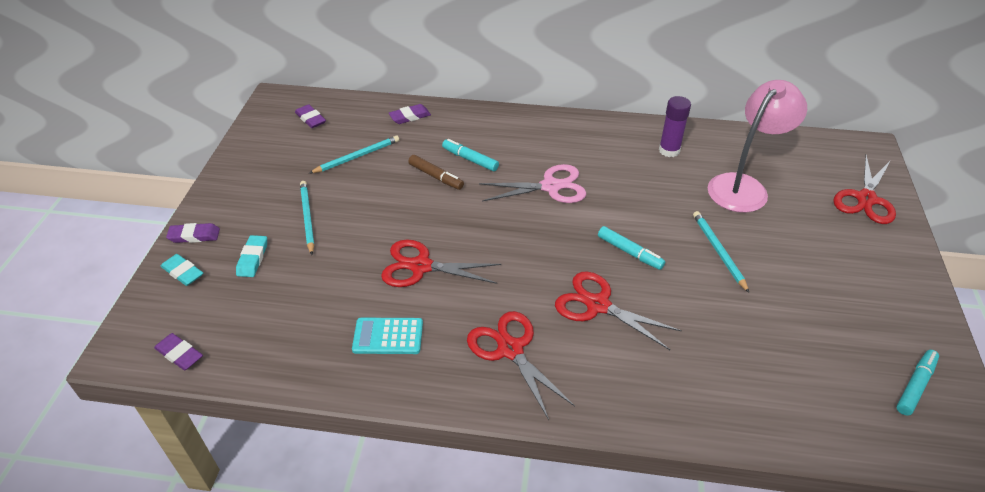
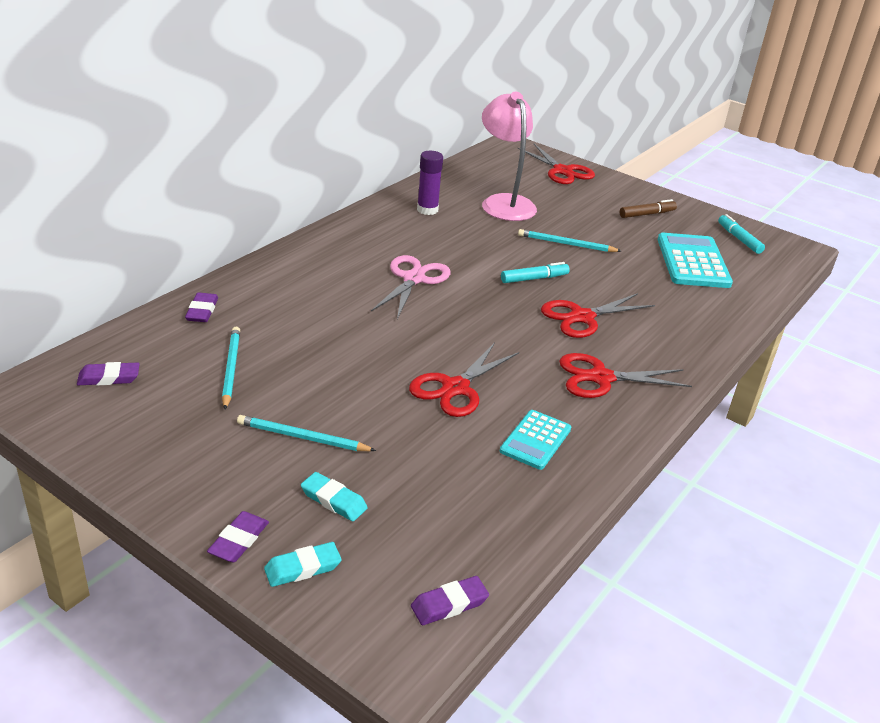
camera: 65 degrees left, 10 degrees down
(436, 177) = (327, 332): brown marker -> brown marker (647, 214)
(470, 159) = (323, 303): turquoise marker -> none
(804, 357) = (693, 262): none -> turquoise calculator

